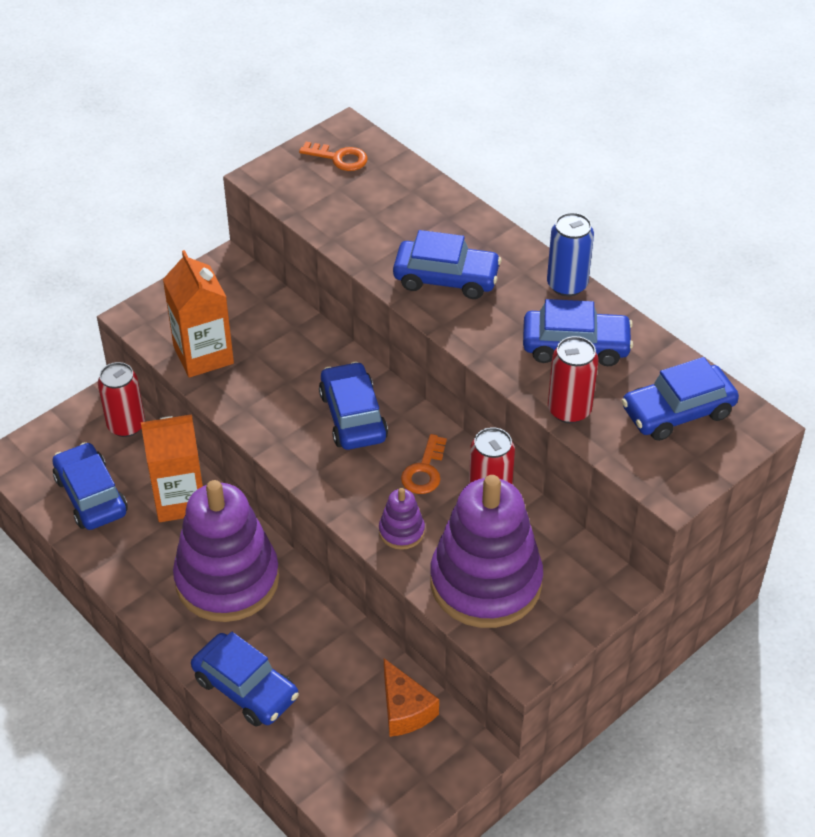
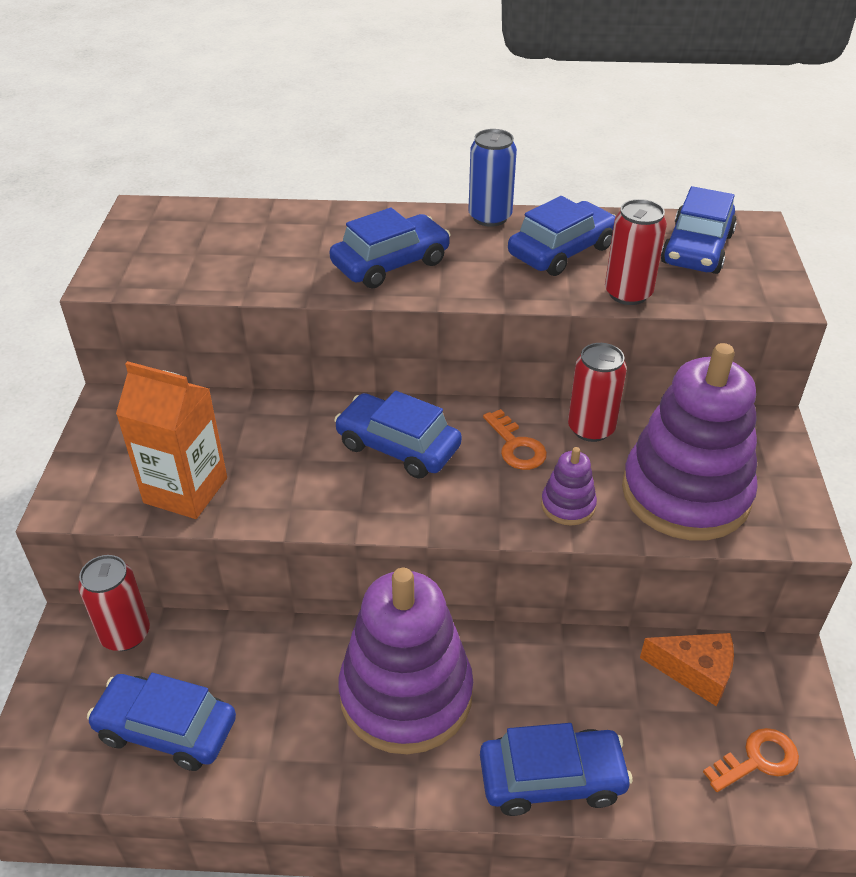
camera: 45 degrees left, 5 degrees down
(180, 500) = (268, 660): orange carton -> none
(339, 158) = (164, 232): orange key -> orange key (757, 760)

